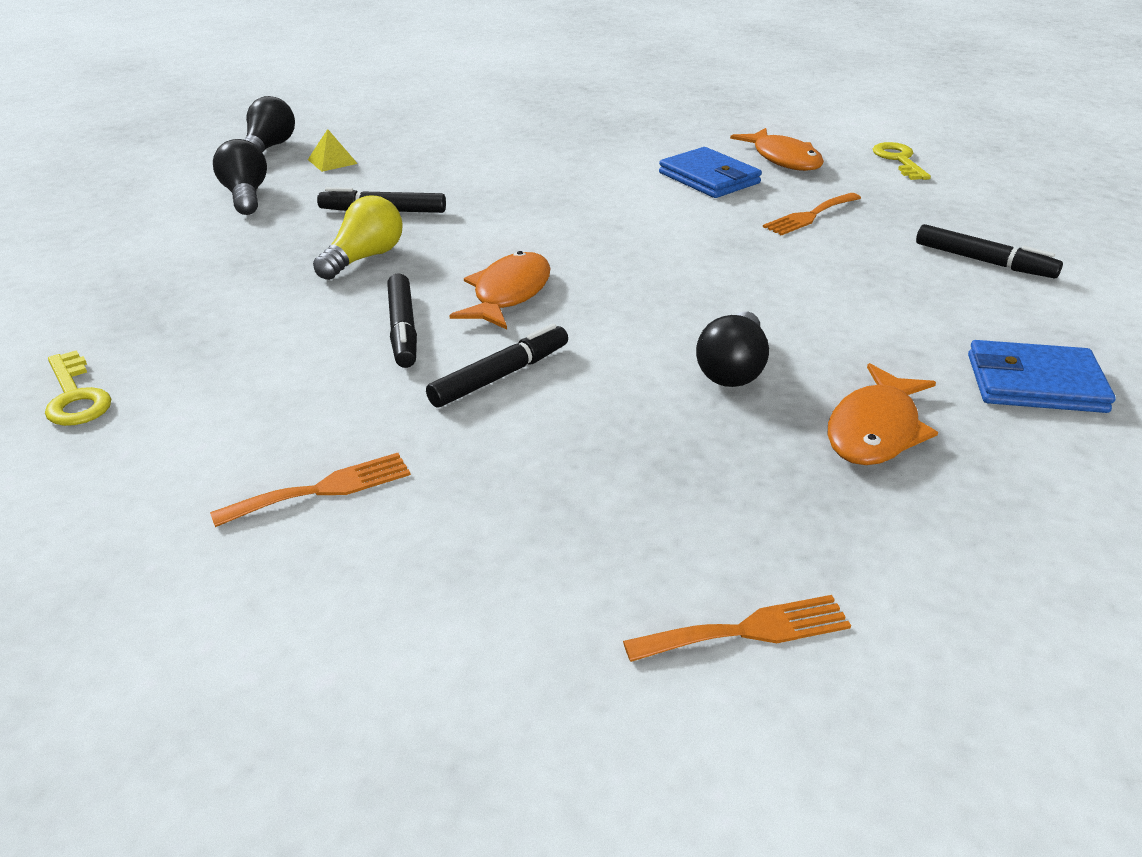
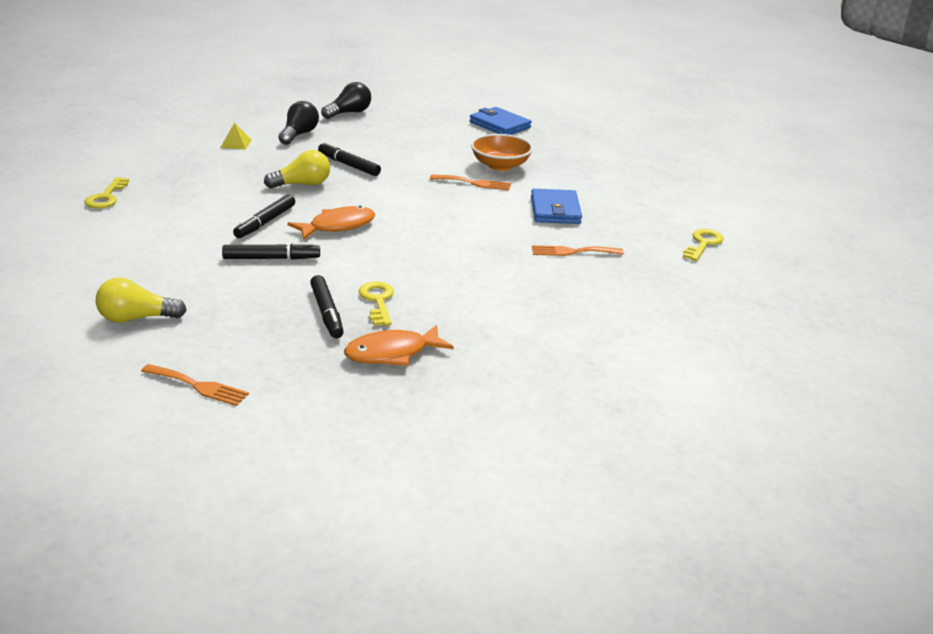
camera: 35 degrees right, 5 degrees down
(322, 490) = (136, 268): orange fork -> orange fork (474, 183)
(332, 161) = (368, 130): yellow pyramid -> yellow pyramid (236, 143)
(463, 573) = (136, 318): none -> yellow light bulb
(562, 150) = (500, 165): none -> orange bowl
(733, 369) = (377, 301): black light bulb -> yellow key
(783, 159) = (625, 216): orange fish -> none
(984, 261) = (626, 314): black marker -> black marker (327, 313)
(1035, 383) = (517, 375): blue wallet -> blue wallet (500, 125)

